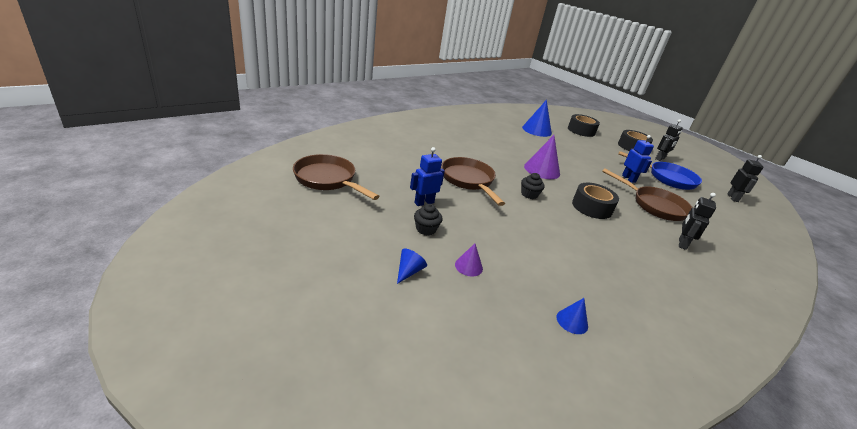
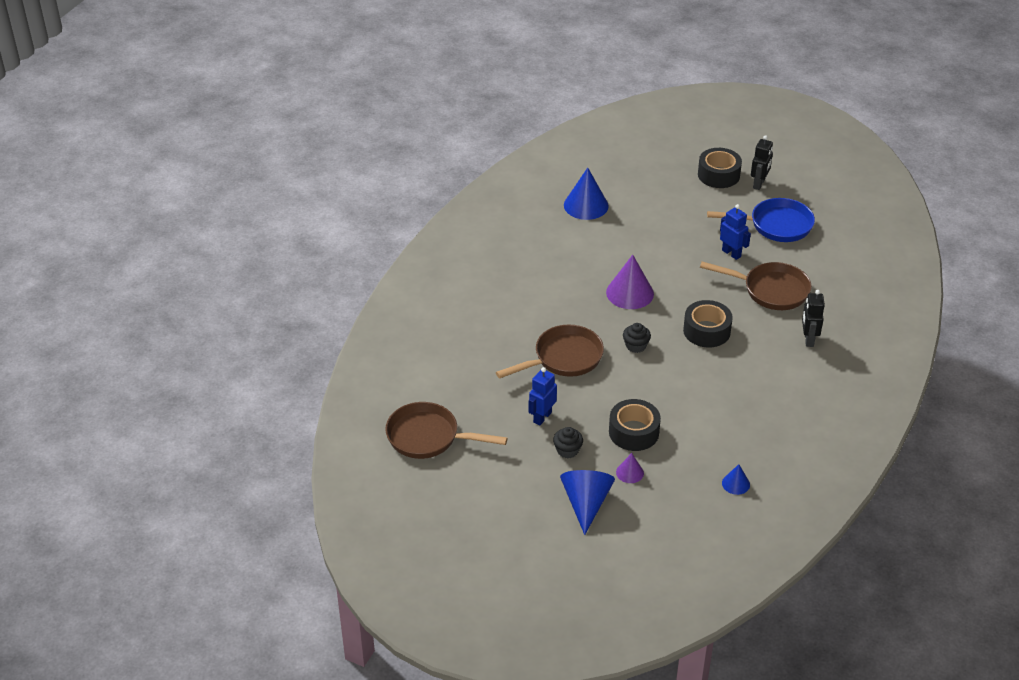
camera: 20 degrees left, 10 degrees up
(409, 271) = (586, 503): blue cone -> blue cone, size x1.93
(468, 181) = (563, 358): brown pan -> brown pan turned 105 degrees clockwise
(581, 130) = (642, 171): black tape -> black tape (633, 432)
(732, 198) = (855, 225): black robot -> none

